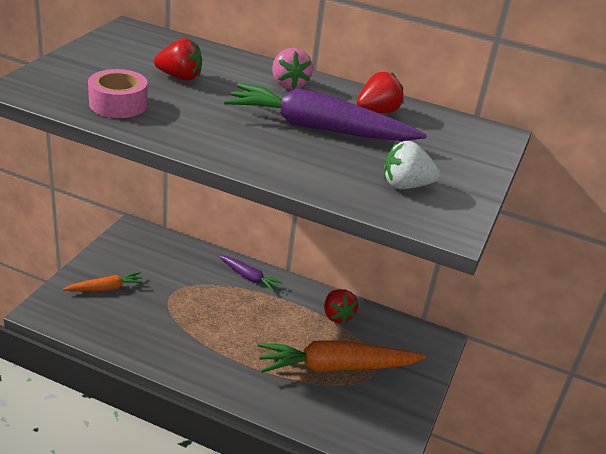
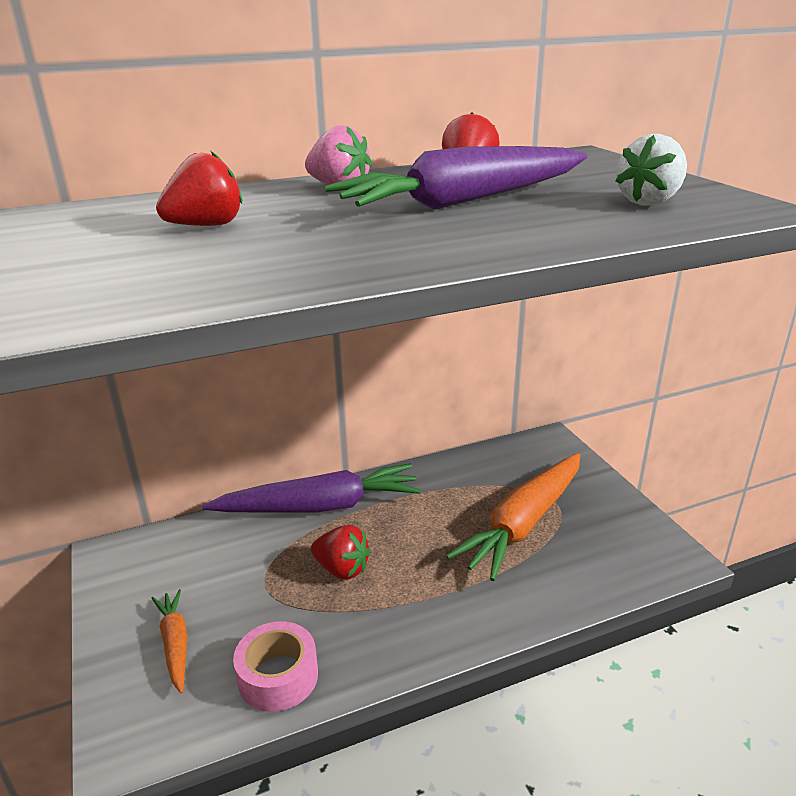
camera: 40 degrees left, 5 degrees down
(106, 288) = (175, 644): orange carrot -> orange carrot turned 45 degrees counterclockwise
(118, 104) = (198, 276): pink tape -> pink tape (278, 676)
(249, 277) = (320, 507): purple carrot -> purple carrot, size x2.01
(337, 316) = (451, 480): red strawberry -> red strawberry (342, 569)

